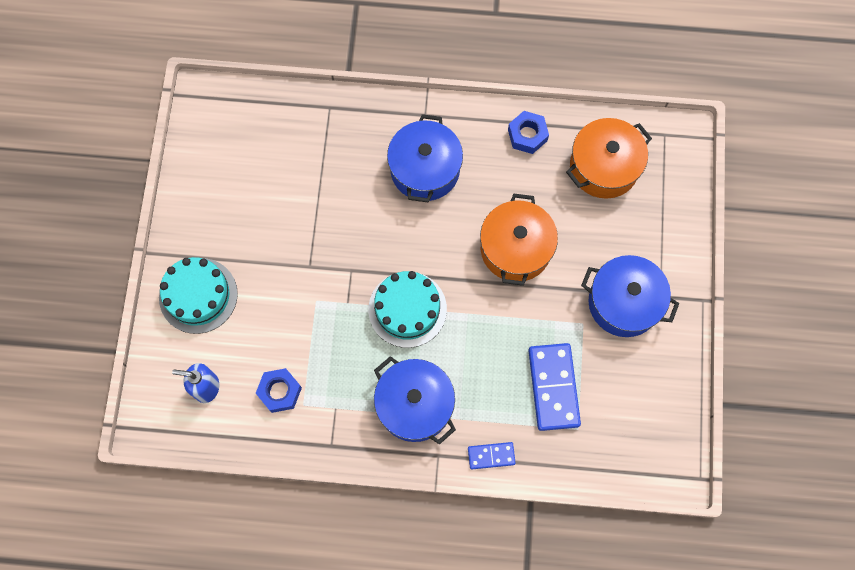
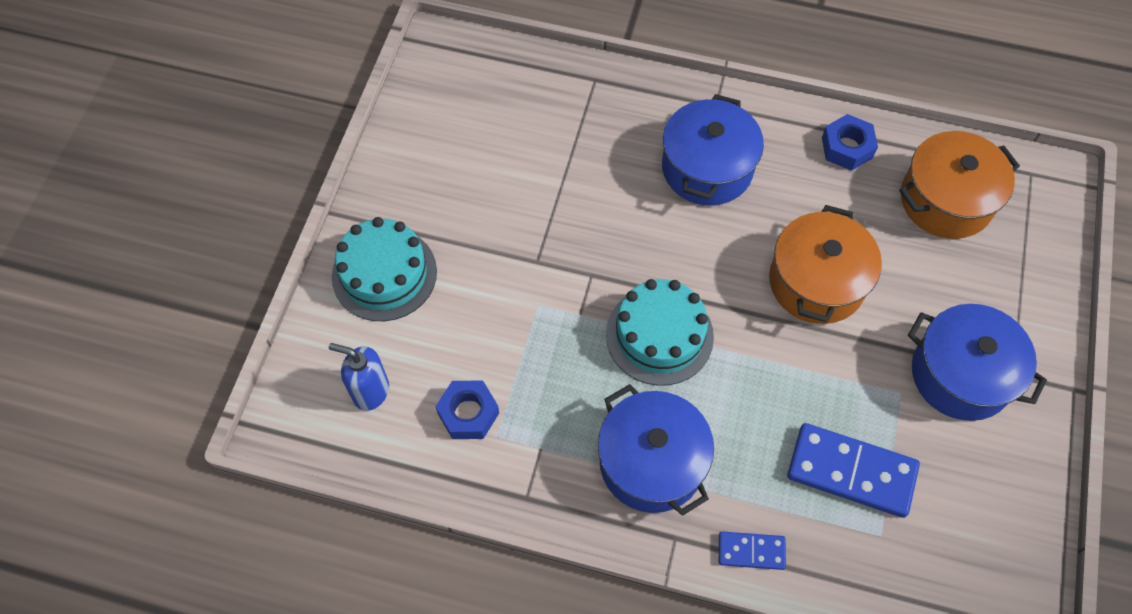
camera: 10 degrees right, 10 degrees down
(553, 387) = (851, 471): blue domino -> blue domino turned 75 degrees counterclockwise

